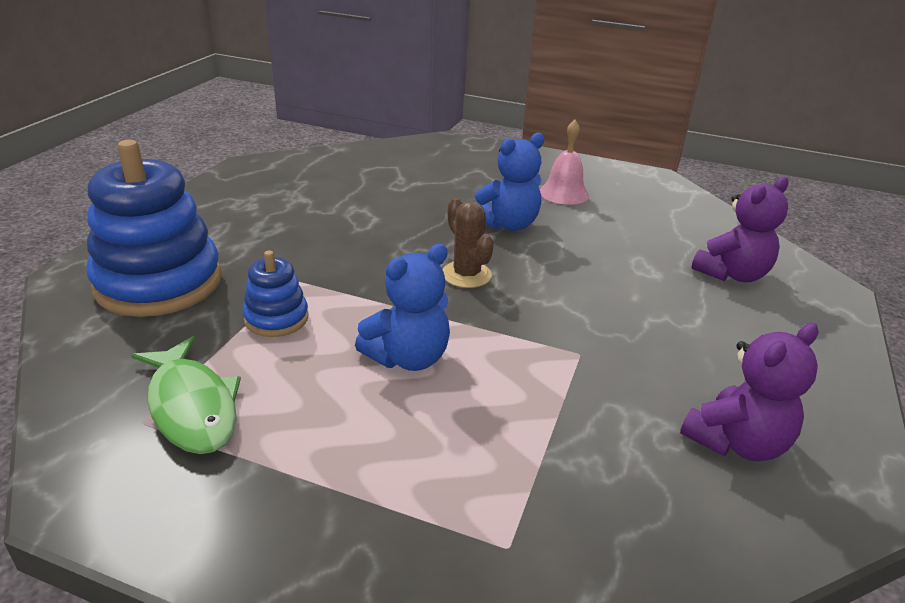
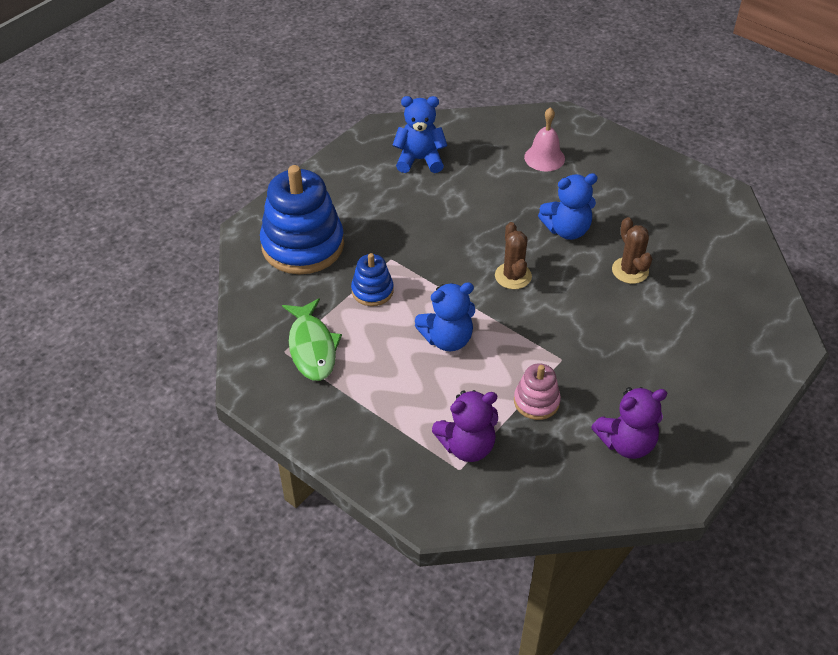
camera: 20 degrees right, 15 degrees up
(303, 186) = (419, 160): none -> blue teddy bear
(564, 193) = (631, 201): pink bell -> pink bell (544, 158)
(576, 413) = (536, 401): none -> pink stacking toy
(603, 250) = (630, 270): none -> brown cactus
(732, 274) = (719, 313): purple teddy bear -> purple teddy bear (467, 446)

